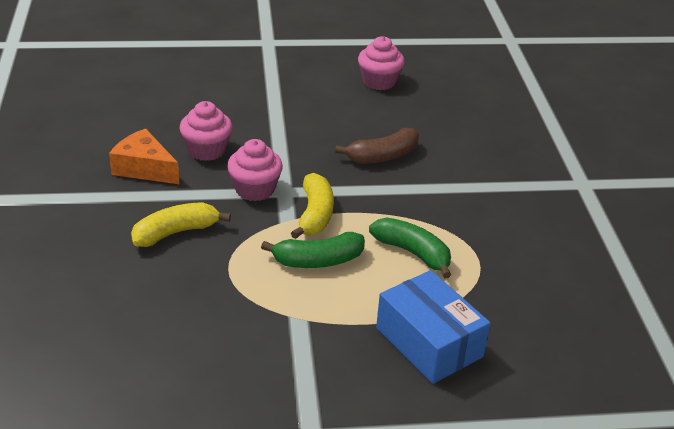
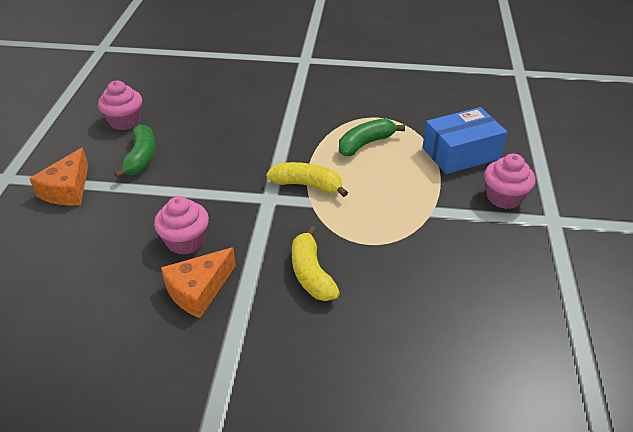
camera: 75 degrees left, 5 degrees up
(255, 189) = (261, 215): pink cupcake -> pink cupcake (504, 197)
(261, 74) = (67, 189): none -> orange cheese
(318, 261) = (366, 191): green banana -> green banana (141, 158)
(382, 156) = (239, 138): brown banana -> none

